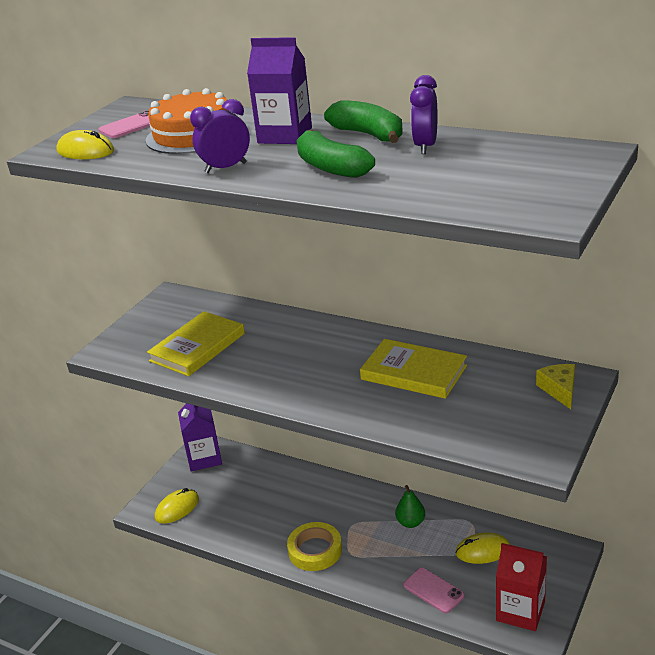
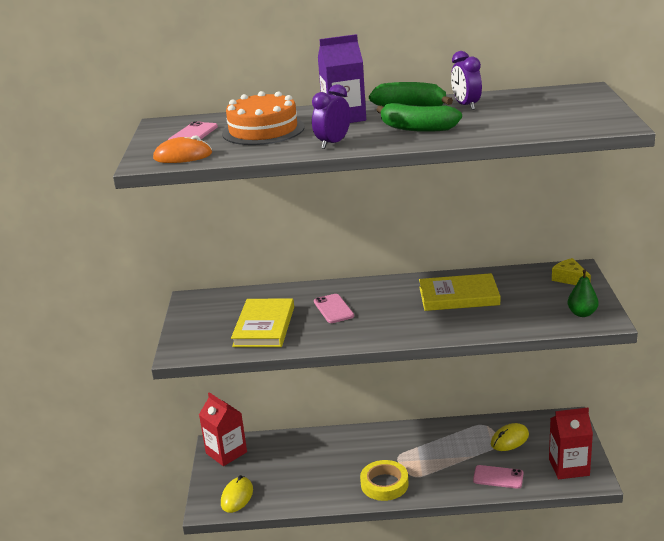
camera: 30 degrees left, 5 degrees down
(85, 151) = (183, 156): yellow mouse -> orange mouse
(204, 458) = (226, 453): purple carton -> red carton
(277, 347) = (333, 309): none -> pink phone
(410, 522) = (441, 440): green pear -> green pear (582, 313)

